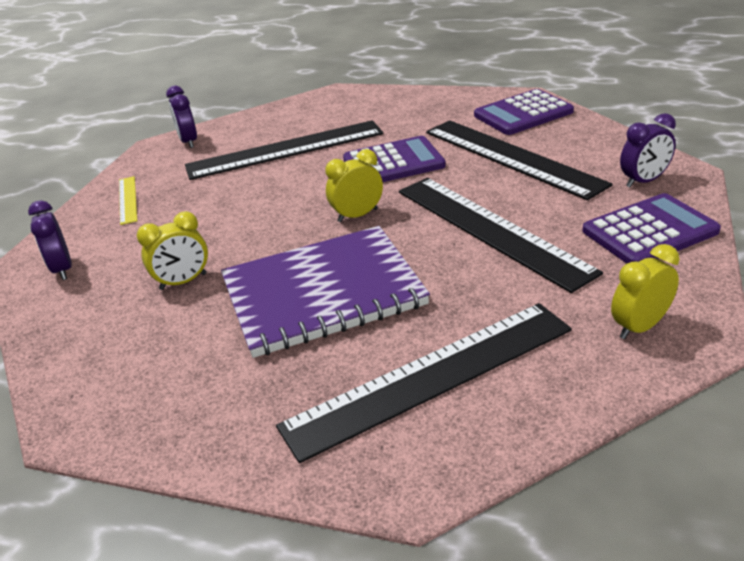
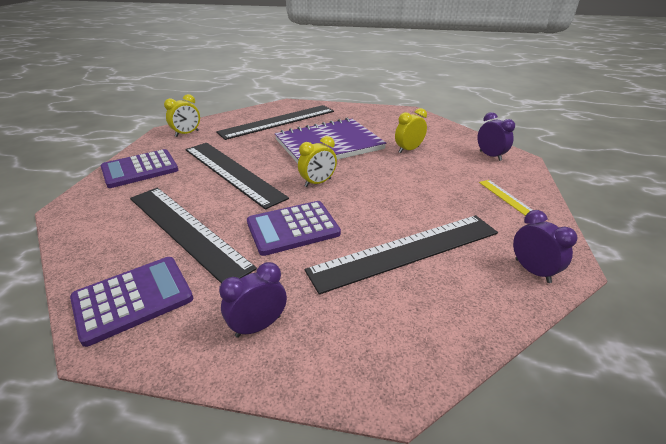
camera: 170 degrees right, 0 degrees up
(644, 181) = (104, 202): purple clock -> purple clock (258, 326)

